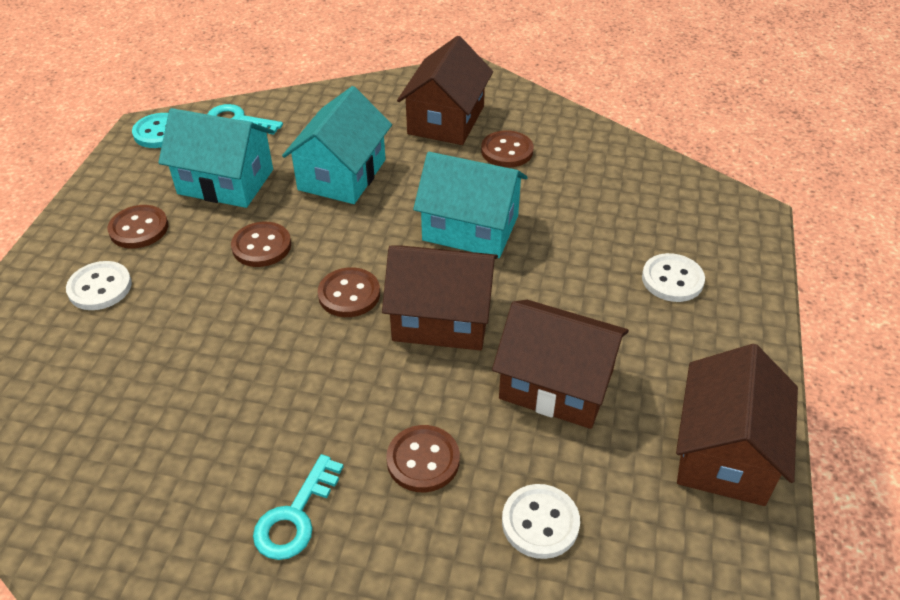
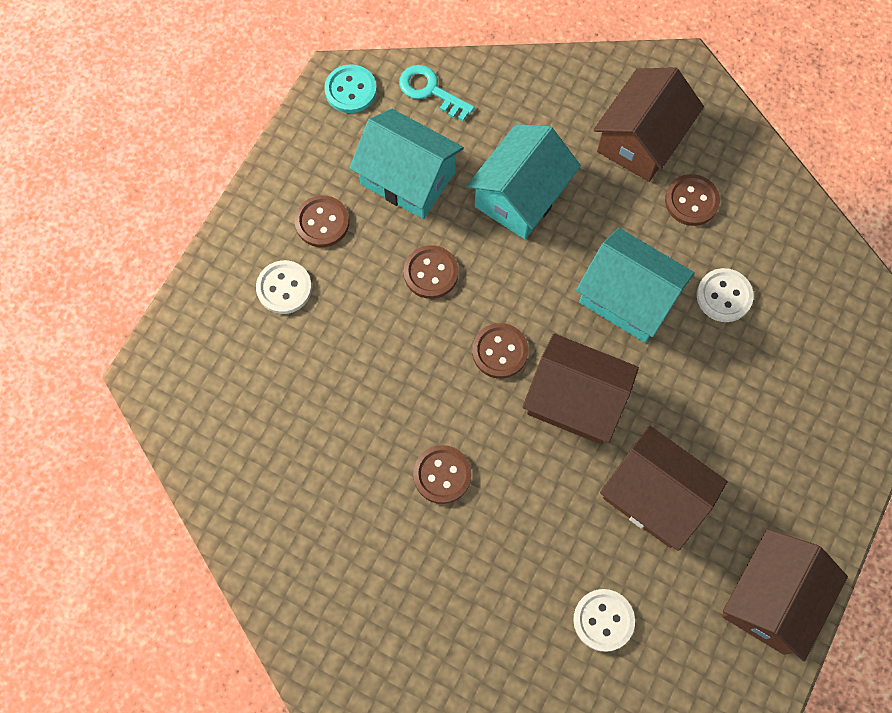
camera: 15 degrees right, 25 degrees up
(295, 516) = (419, 564): turquoise key -> none
(423, 460) = (526, 540): brown button -> brown button (442, 475)
(672, 279) = (797, 409): white button -> white button (724, 296)

